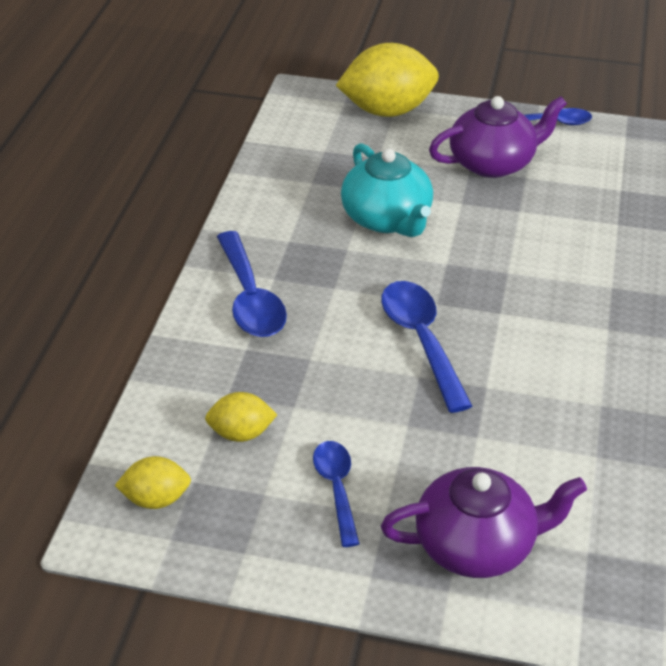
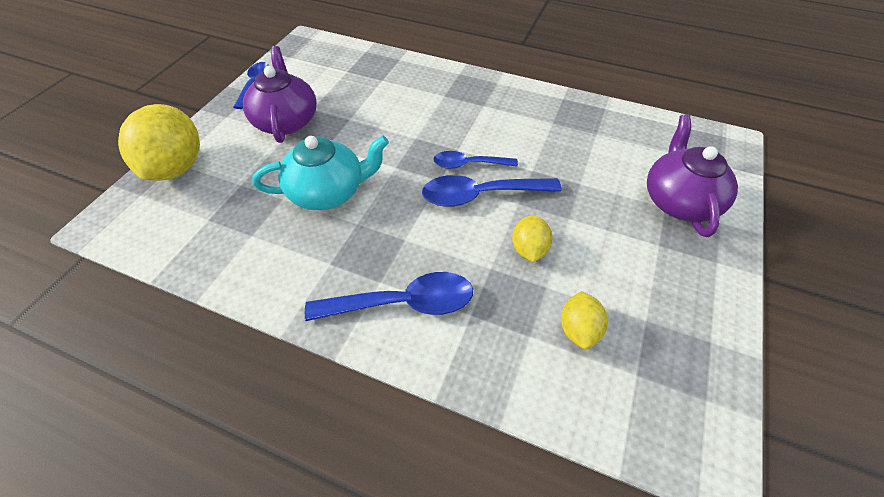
camera: 80 degrees left, 10 degrees up
(156, 499) = (662, 409): yellow lemon -> yellow lemon (529, 249)
(337, 488) = (637, 270): blue spoon -> blue spoon (469, 164)

